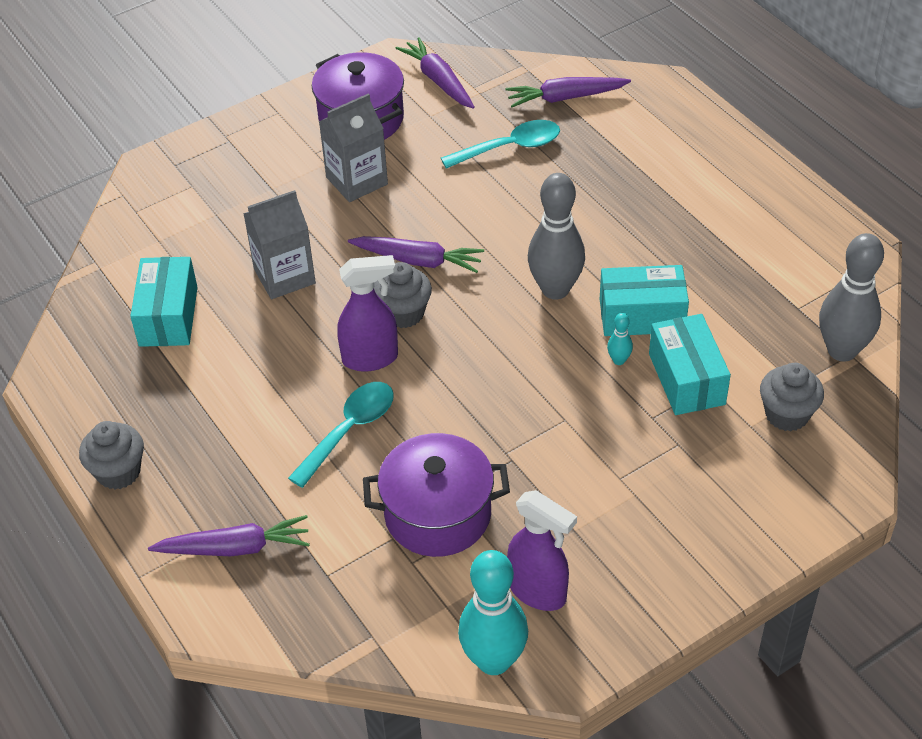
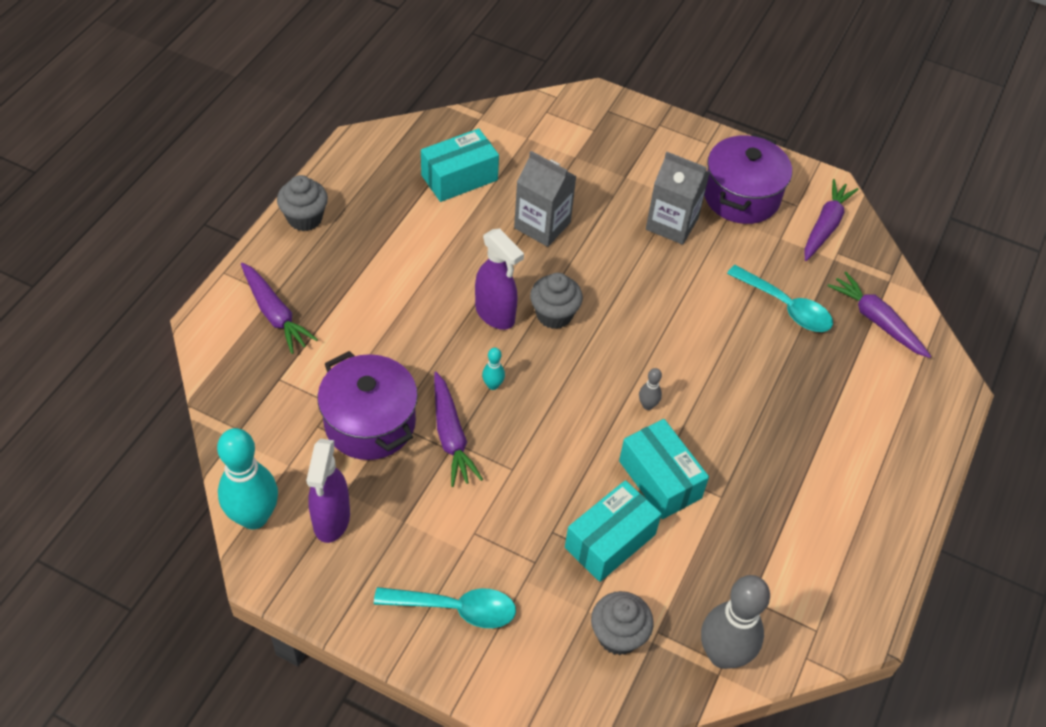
camera: 55 degrees right, 5 degrees up
(349, 430) = (418, 332): turquoise spoon -> turquoise spoon (456, 608)
(418, 260) = (615, 300): purple carrot -> purple carrot (451, 436)
(555, 289) = (647, 405): grey bowling pin -> grey bowling pin, size x0.43
(619, 360) = (599, 482): turquoise bowling pin -> turquoise bowling pin (493, 385)

